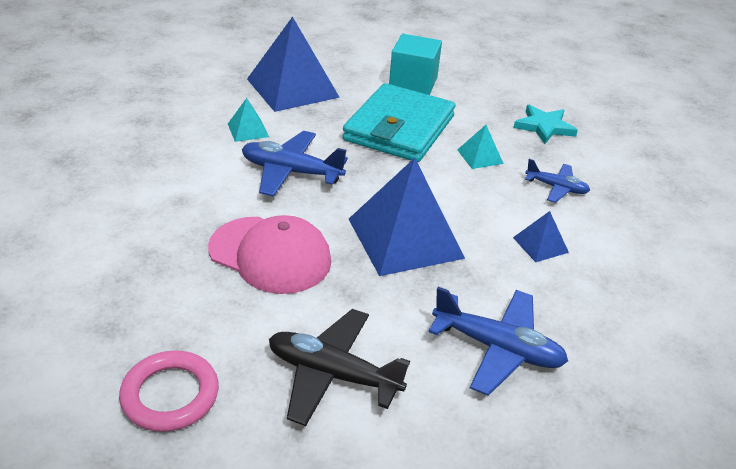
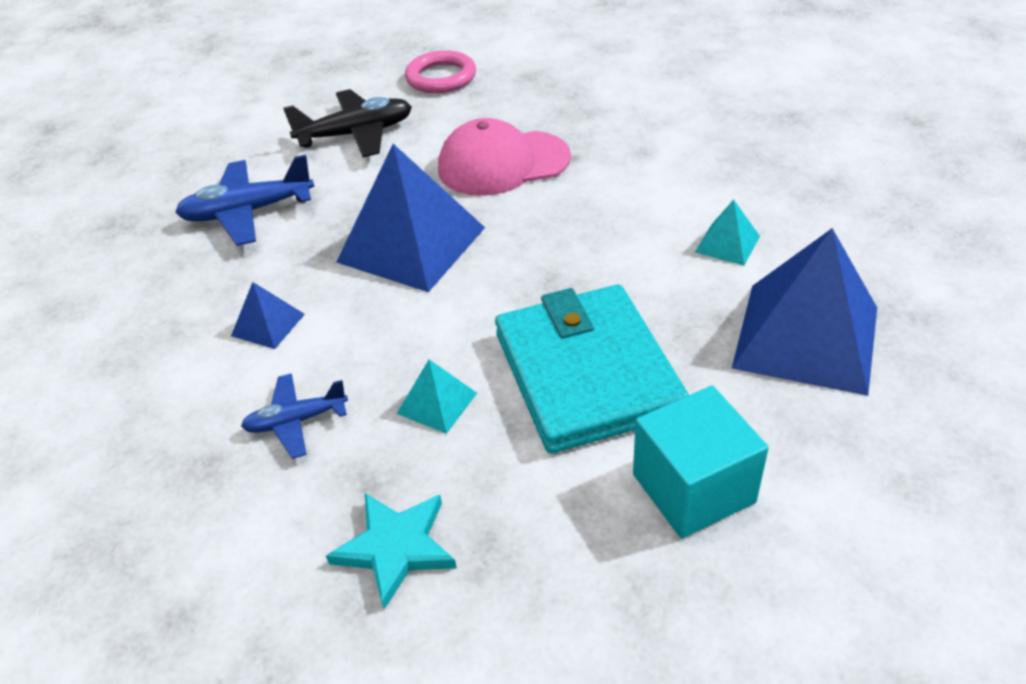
camera: 145 degrees right, 5 degrees up
(291, 172) = (604, 232): blue plane -> none

